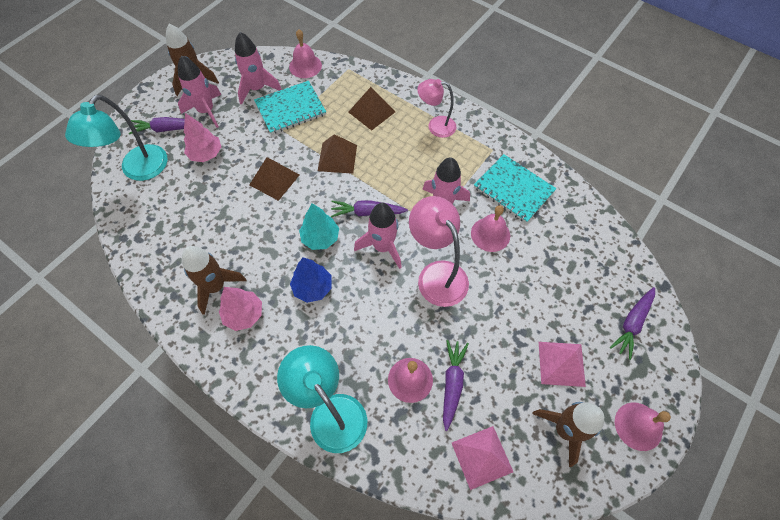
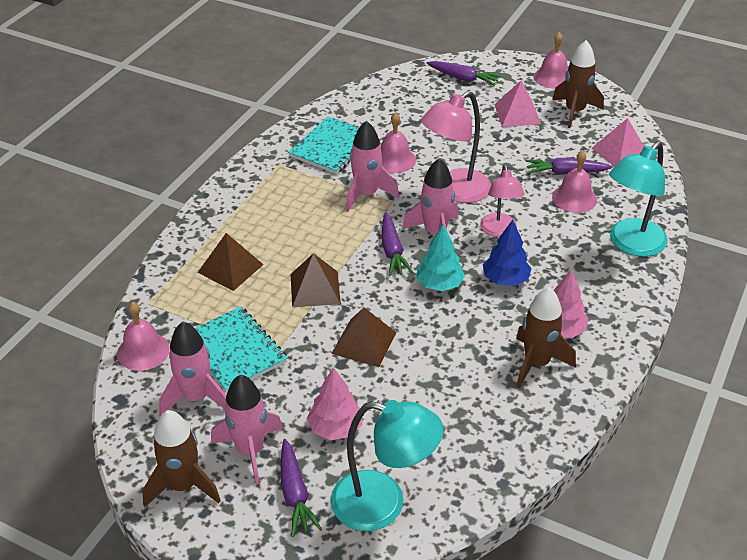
camera: 100 degrees left, 20 degrees down
(435, 126) = (248, 210): pink lamp -> pink lamp (499, 231)

